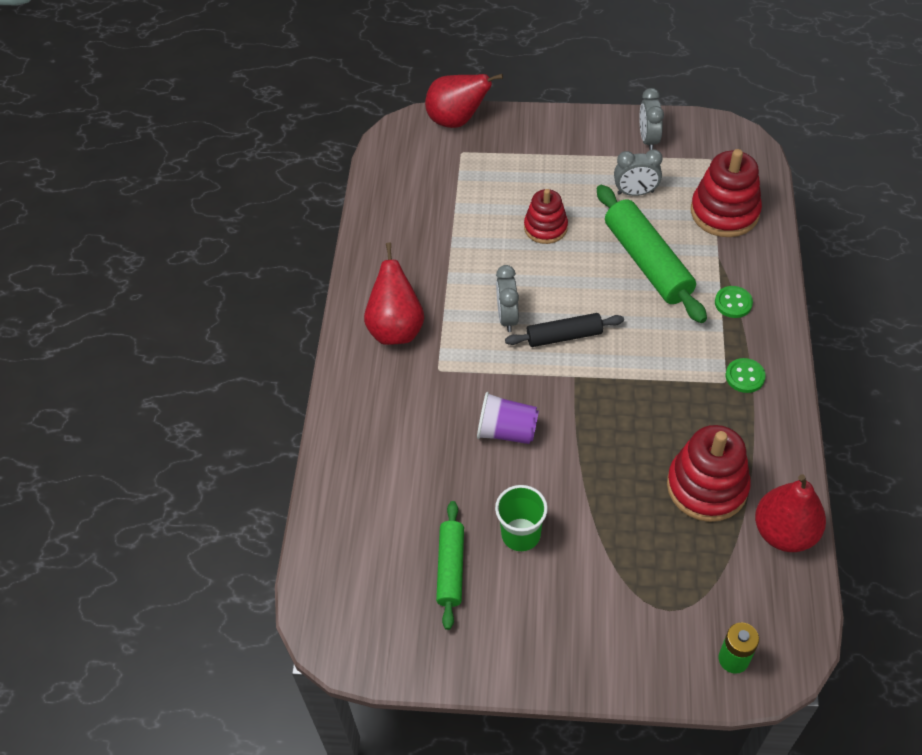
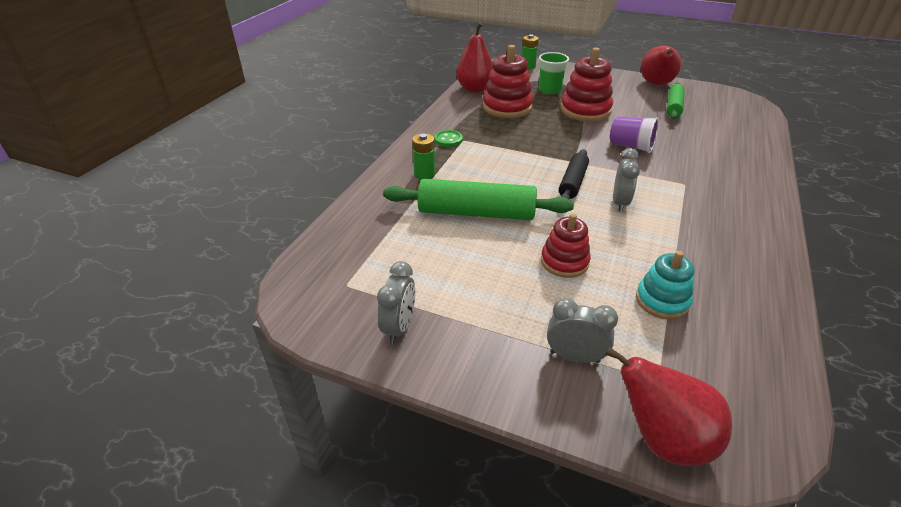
camera: 165 degrees left, 15 degrees down
(396, 328) = (727, 215): red pear -> red pear (656, 84)
(460, 212) = (662, 301): none -> turquoise stacking toy
(521, 534) = (628, 110): green cup -> green cup (549, 90)
(564, 336) = (572, 182): black rolling pin -> black rolling pin turned 75 degrees counterclockwise
(635, 193) = (452, 272): grey clock -> grey clock (574, 357)
(647, 262) = (476, 213): green rolling pin -> green rolling pin turned 75 degrees counterclockwise
(724, 212) = (377, 233): red stacking toy -> red stacking toy (585, 110)
(733, 303) = (424, 174): green button -> green battery

